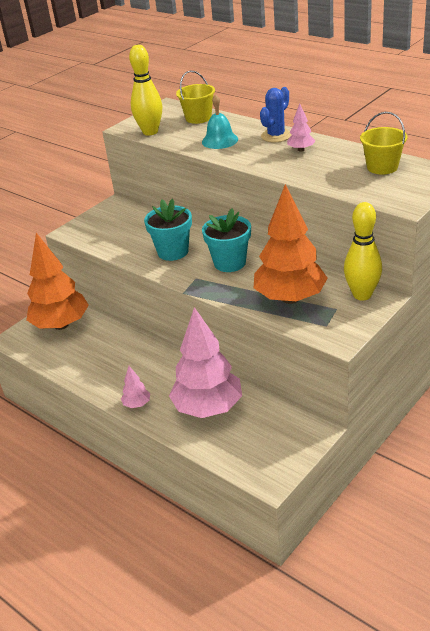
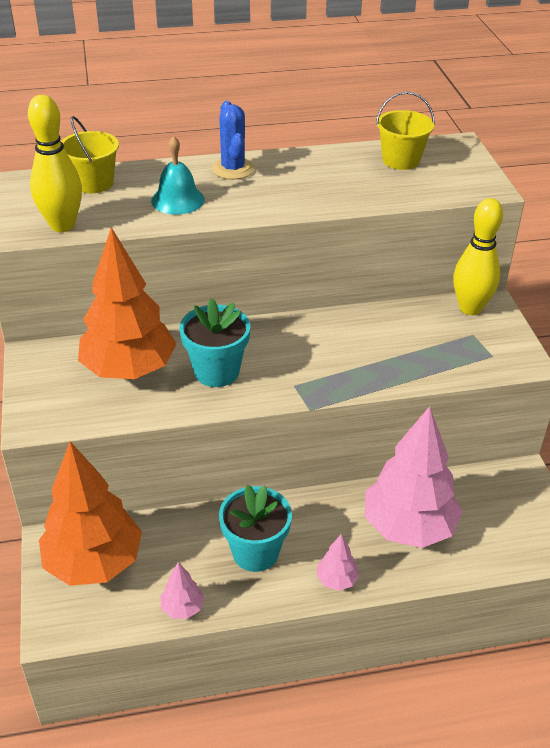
camera: 55 degrees left, 5 degrees up
(229, 263) = (300, 348): turquoise flower pot -> turquoise flower pot (255, 552)
(290, 298) = (420, 349): orange tree -> orange tree (129, 370)
(301, 150) = (290, 174): pink tree -> pink tree (182, 608)

